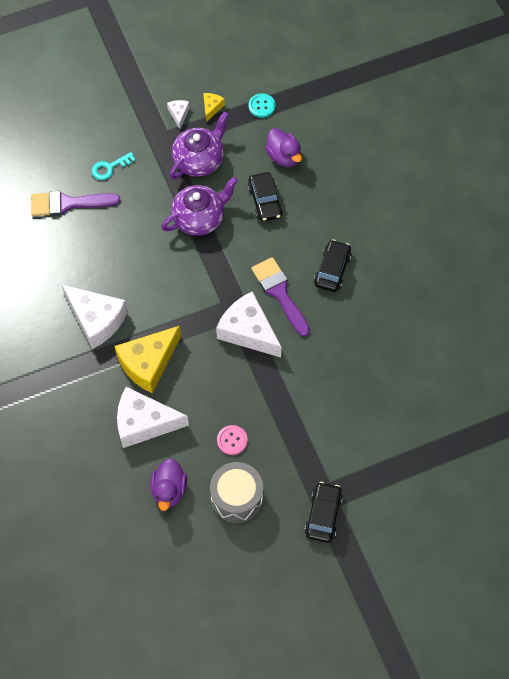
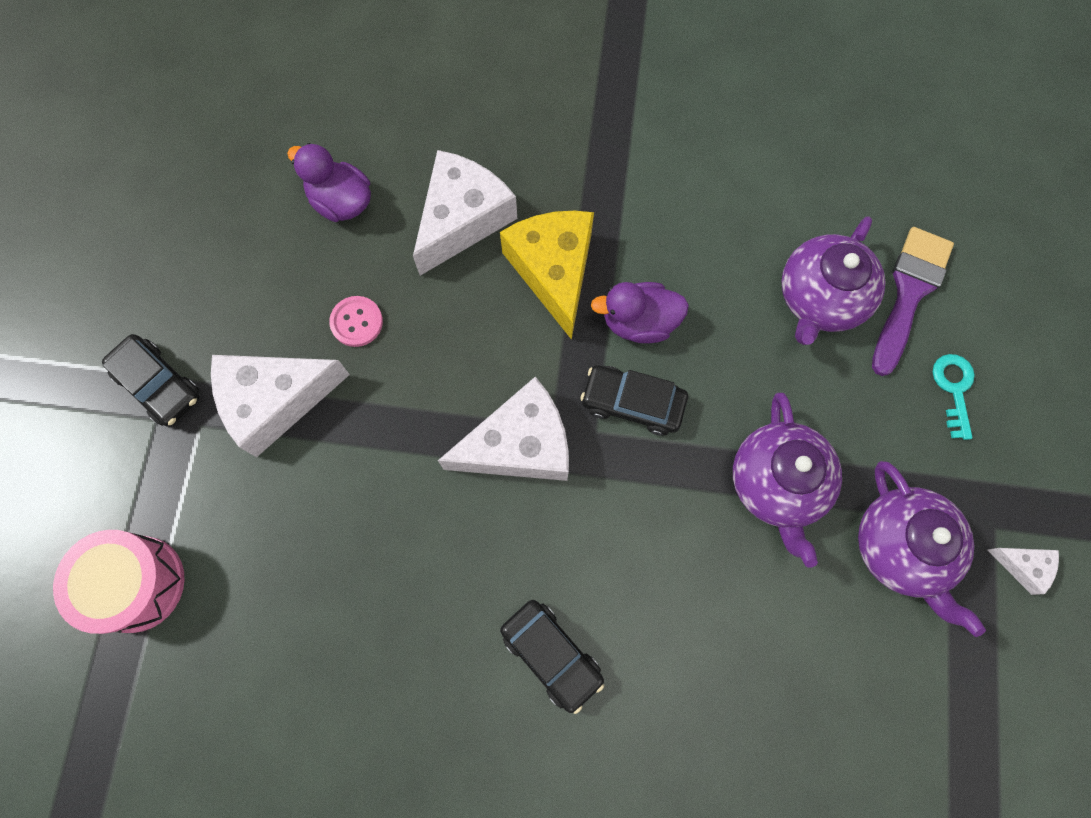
camera: 120 degrees right, 10 degrees up
(93, 239) = (820, 298): none -> purple teapot
(96, 320) = (670, 235): white cheese -> white cheese (275, 401)
(212, 108) = (1013, 636): yellow cheese -> none
(236, 497) = (269, 282): grey drum -> none
(262, 106) = (977, 737): turquoise button -> none
(265, 201) = (755, 617): black car -> black car (632, 403)
(280, 293) = (559, 536): purple brush -> none
(283, 156) = (837, 710): purple duck -> purple duck (639, 322)
(418, 459) = (136, 583): none -> pink drum

